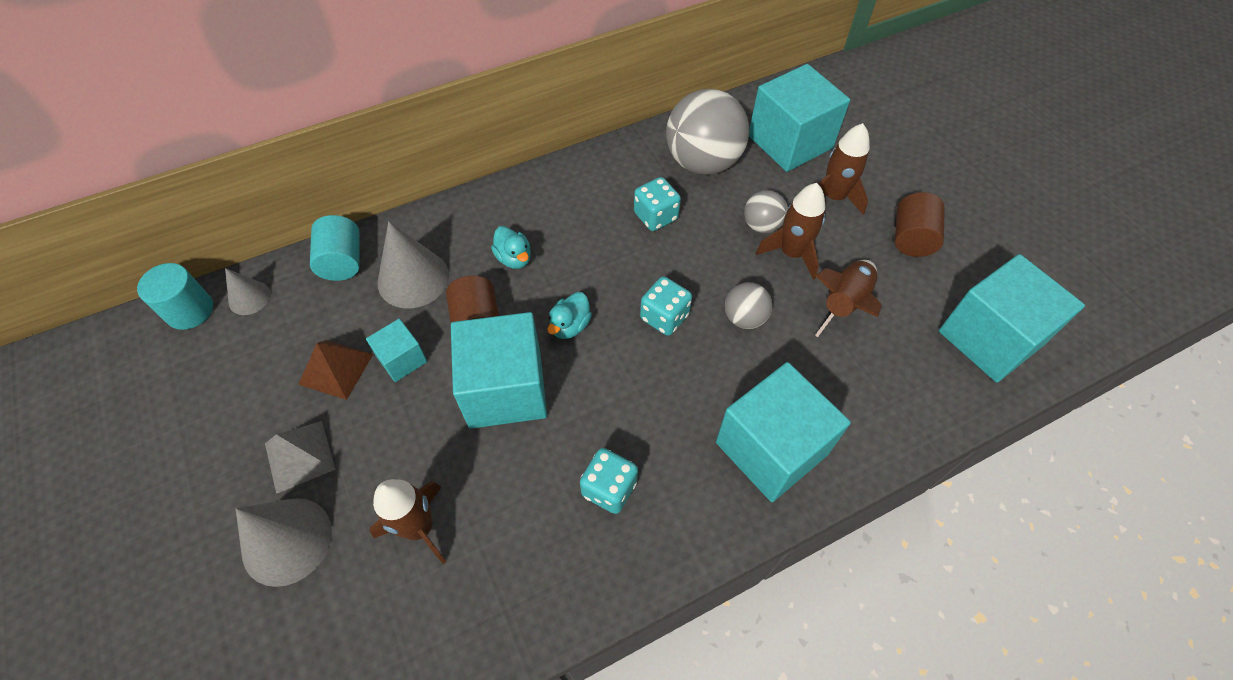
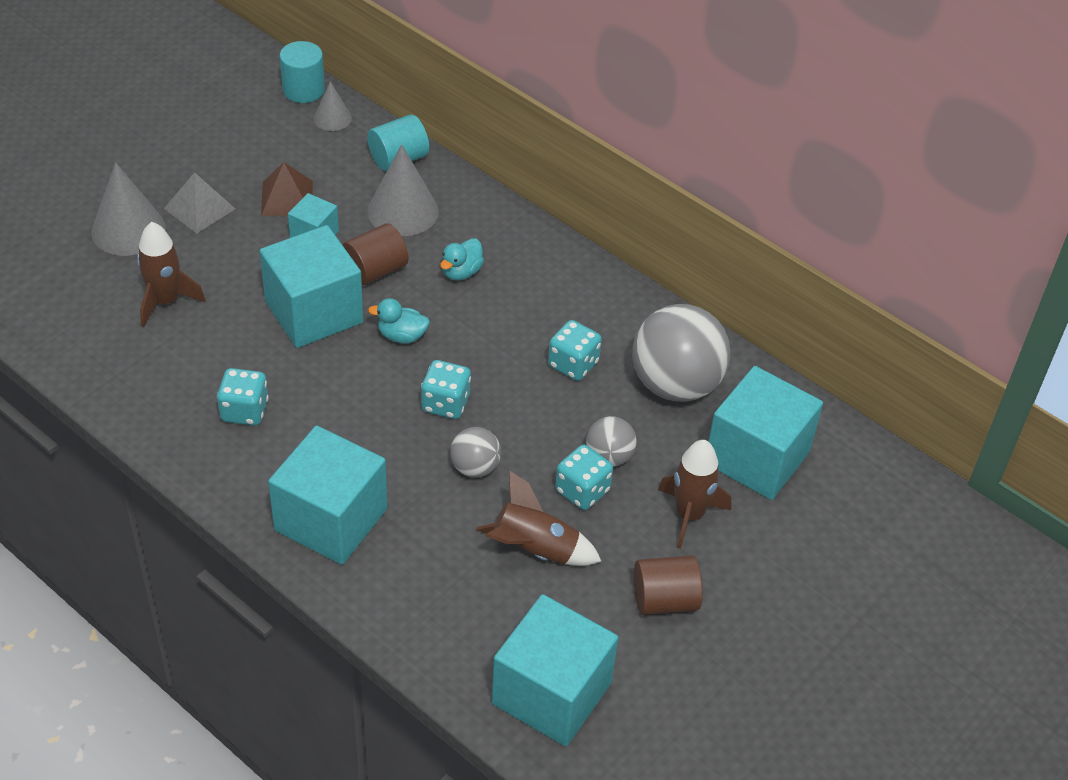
camera: 65 degrees right, 10 degrees down
(791, 253) = (582, 491): brown rocket -> turquoise dice

